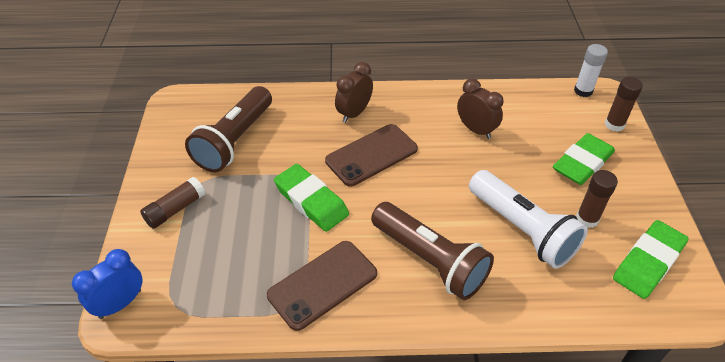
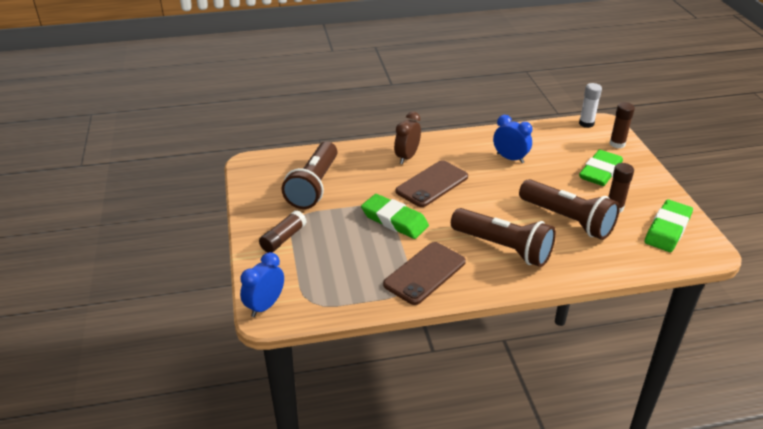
camera: 10 degrees left, 10 degrees down
(476, 130) = (510, 158): brown clock -> blue clock
(522, 230) = (568, 220): white flashlight -> brown flashlight

